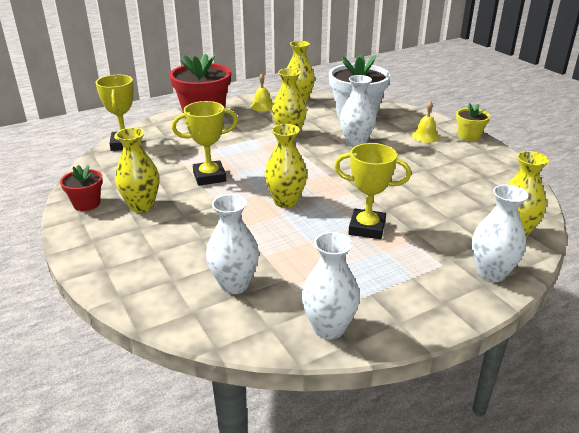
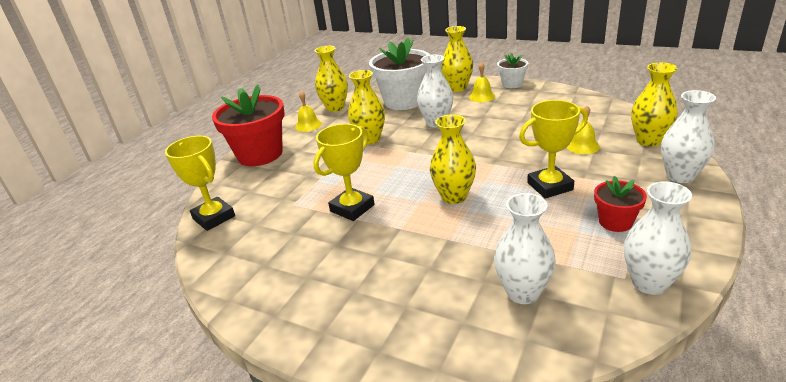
camera: 30 degrees left, 0 degrees up
(86, 204) = (258, 297): red flower pot -> red flower pot (615, 222)
(141, 206) = (324, 268): yellow vase -> yellow vase (457, 88)
(445, 211) = (582, 146): none -> yellow bell
(469, 136) = (512, 84): yellow flower pot -> white flower pot

